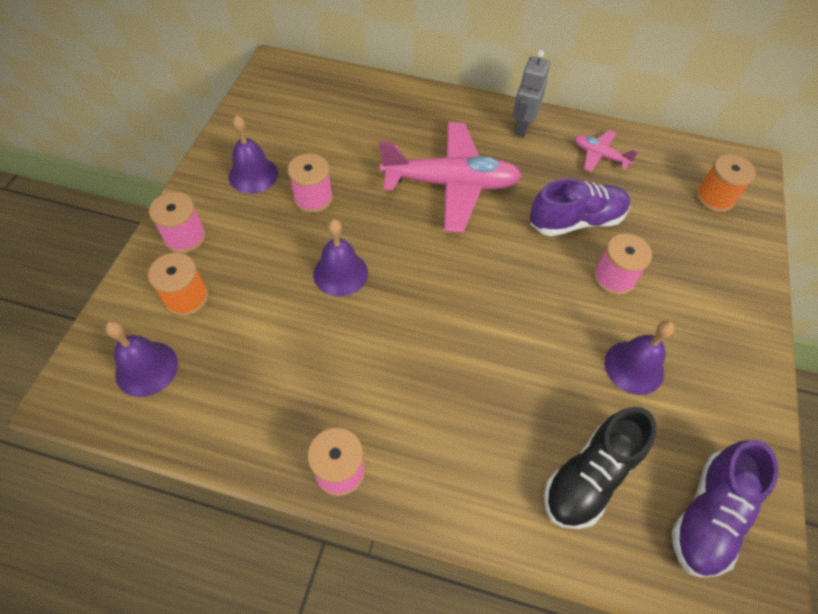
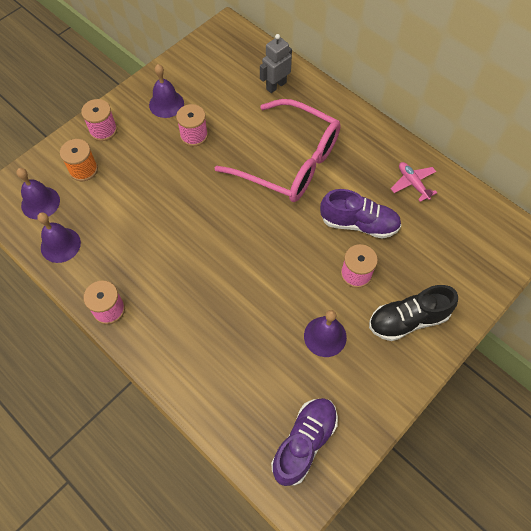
camera: 30 degrees right, 5 degrees up
(340, 273) = (180, 193): purple bell -> purple bell (60, 245)
(451, 184) = (290, 162): pink plane -> pink glasses
(522, 127) = (370, 139): grey robot -> grey robot (276, 85)
(590, 476) = (248, 385): black shoe -> black shoe (408, 320)
(708, 515) = (304, 443): purple shoe -> purple shoe turned 150 degrees clockwise
(714, 198) = (477, 250): orange spool -> none

